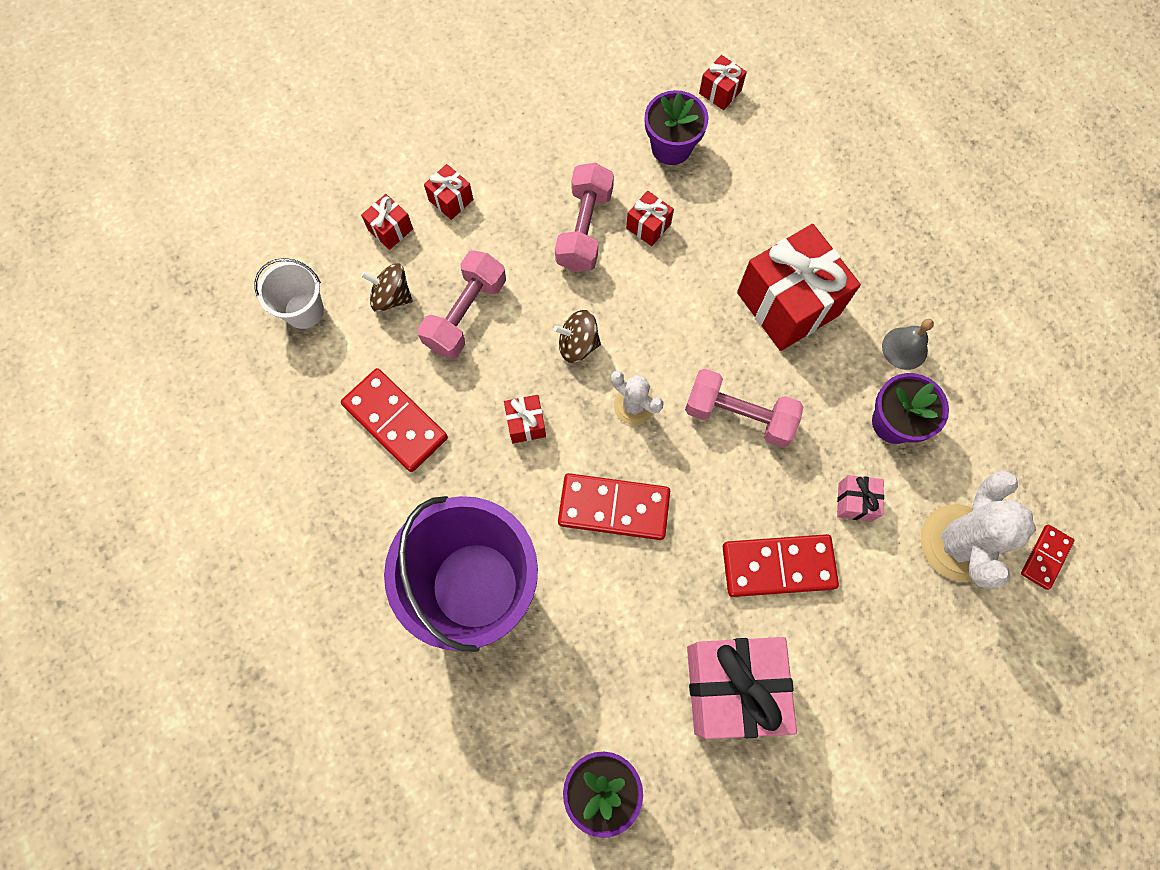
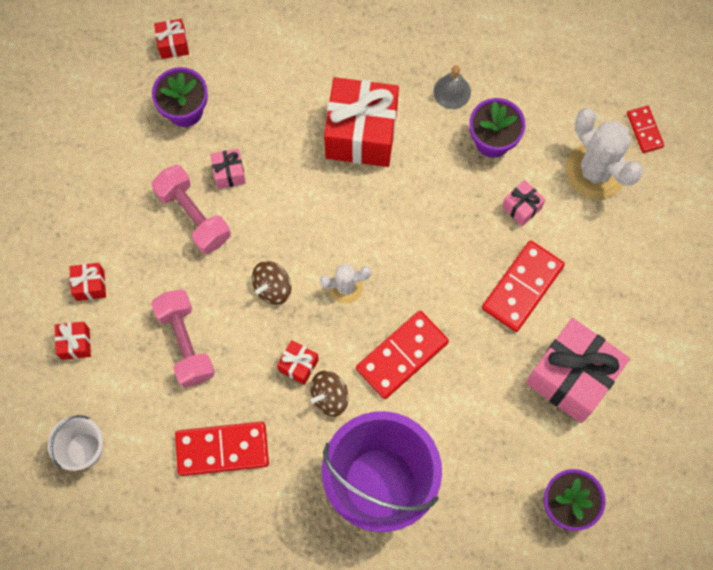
camera: 50 degrees left, 0 degrees up
(391, 296) = (128, 382): brown spinning top -> brown spinning top (329, 397)
(648, 226) = (229, 173): red gift -> pink gift
(739, 415) = (408, 228): pink dumbbell -> none

